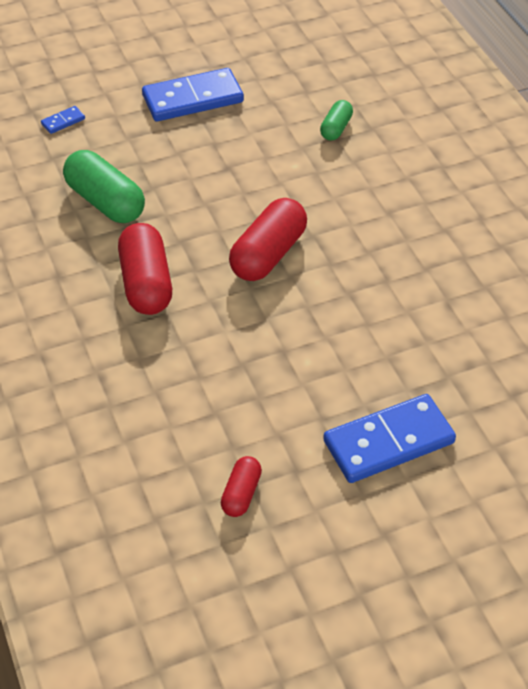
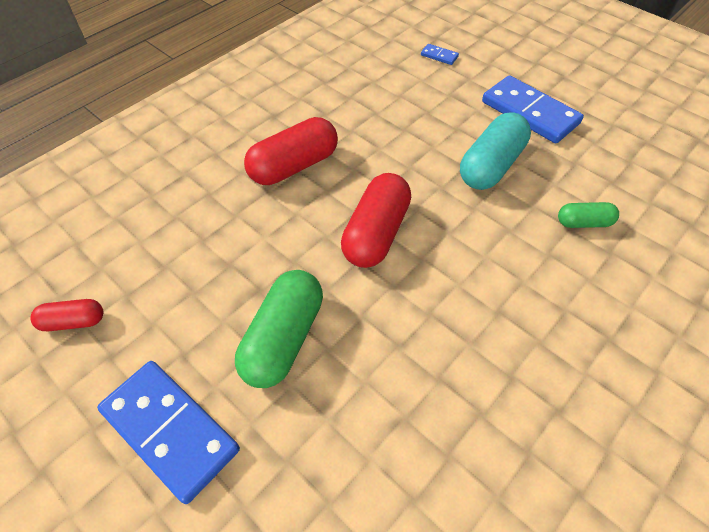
camera: 65 degrees right, 5 degrees up
(105, 202) = (370, 109): green capsule -> green capsule (283, 338)
(239, 152) = (491, 165): none -> turquoise capsule
(268, 254) = (376, 233): red capsule -> red capsule turned 75 degrees counterclockwise

